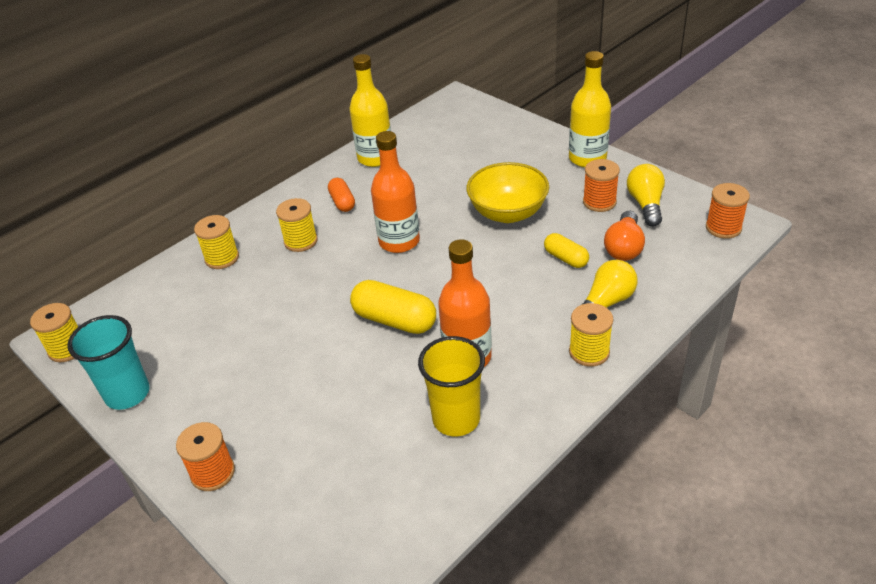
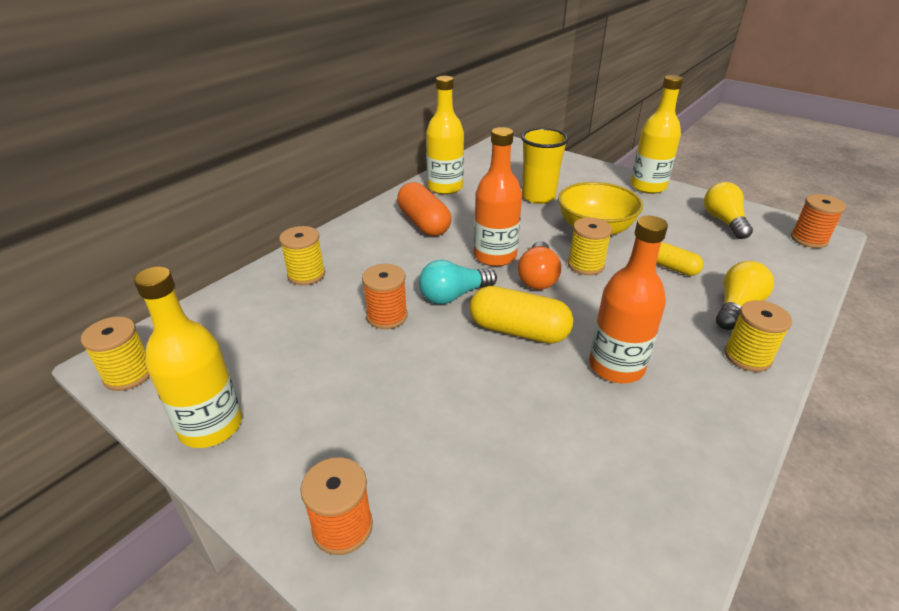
camera: 10 degrees left, 5 degrees down
(127, 394) = (211, 426): turquoise cup -> yellow bottle
(300, 241) = (390, 257): yellow spool -> yellow spool (585, 265)
(342, 202) = (424, 223): orange capsule -> orange capsule, size x1.68
(348, 283) = (453, 295): none -> turquoise light bulb
(456, 419) = (635, 438): yellow cup -> yellow cup (538, 197)
(599, 202) = (678, 220): orange spool -> orange spool (387, 316)
(624, 247) = (725, 257): orange light bulb -> orange light bulb (537, 277)

